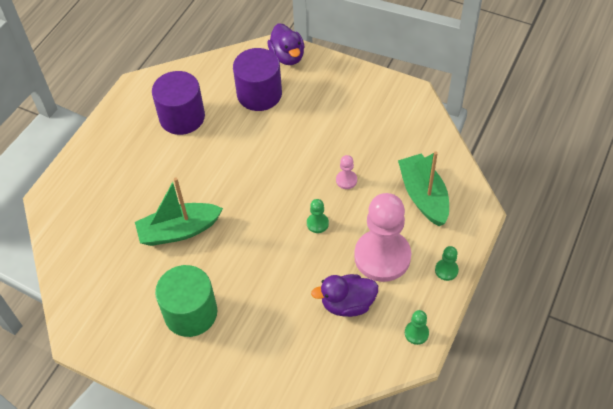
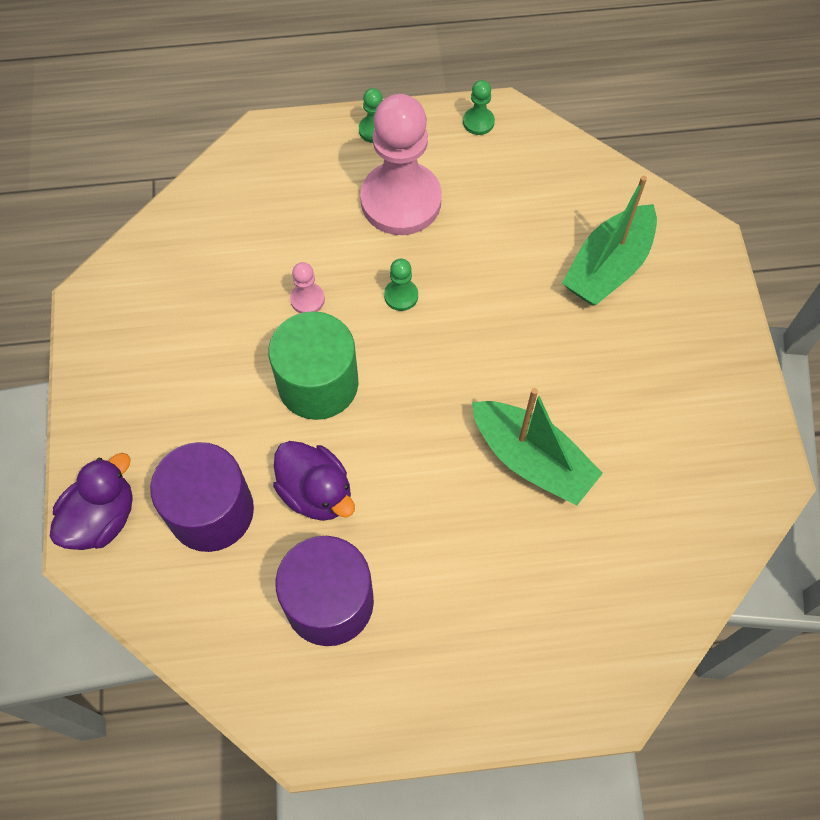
camera: 125 degrees left, 10 degrees up
(190, 313) = (633, 363): green cylinder -> green cylinder (318, 383)
(347, 304) = (492, 204): purple duck -> purple duck (316, 492)
(423, 196) = (277, 200): green boat -> green boat (608, 267)

